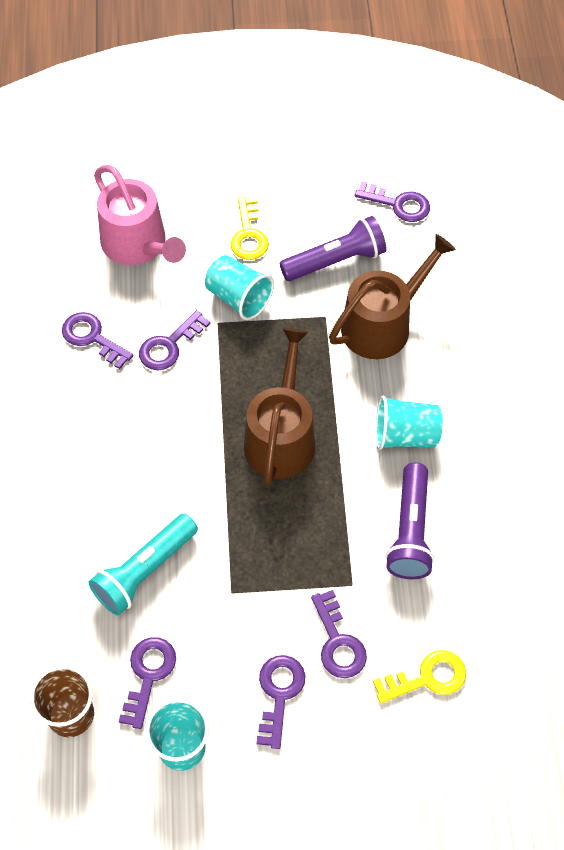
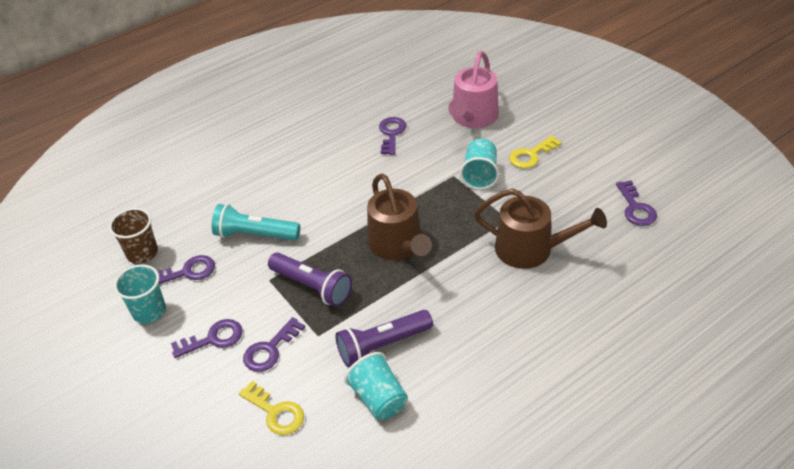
camera: 60 degrees right, 15 degrees down
(169, 346) = (416, 165): purple key -> none
(281, 437) = (398, 245): brown watering can -> brown watering can turned 90 degrees clockwise
(336, 261) = (555, 202): purple flashlight -> purple flashlight (312, 287)
(405, 435) = (455, 305): turquoise cup -> turquoise cup (379, 398)

